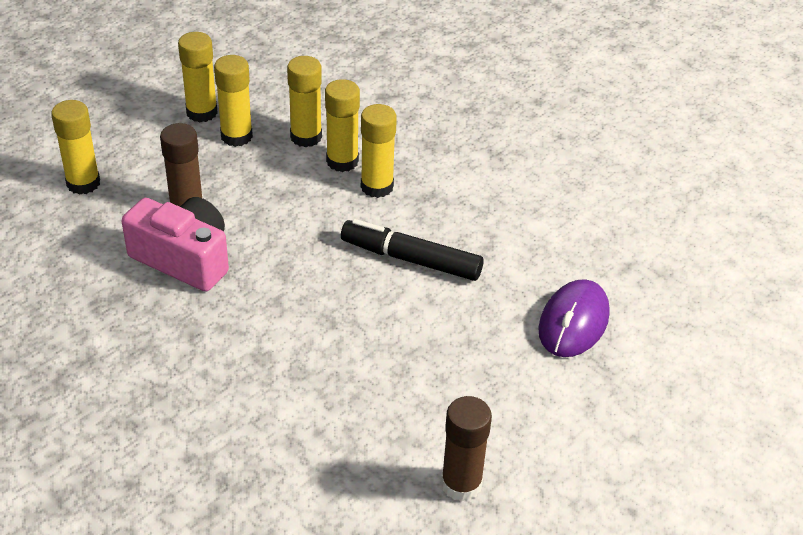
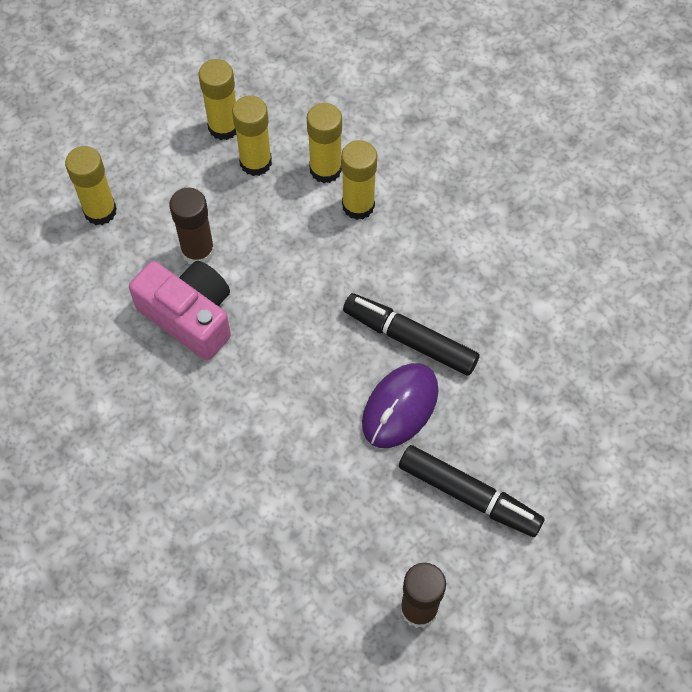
camera: 10 degrees right, 20 degrees up
(377, 187) = (388, 242): yellow glue stick -> none
(494, 380) = (469, 495): none -> black marker
(573, 322) = (557, 434): purple mouse -> purple mouse (400, 407)

